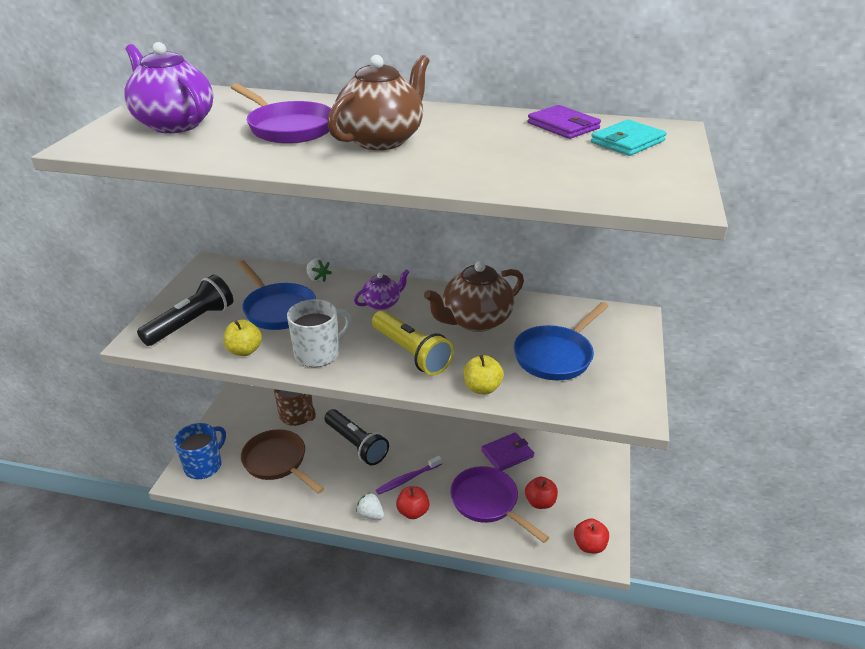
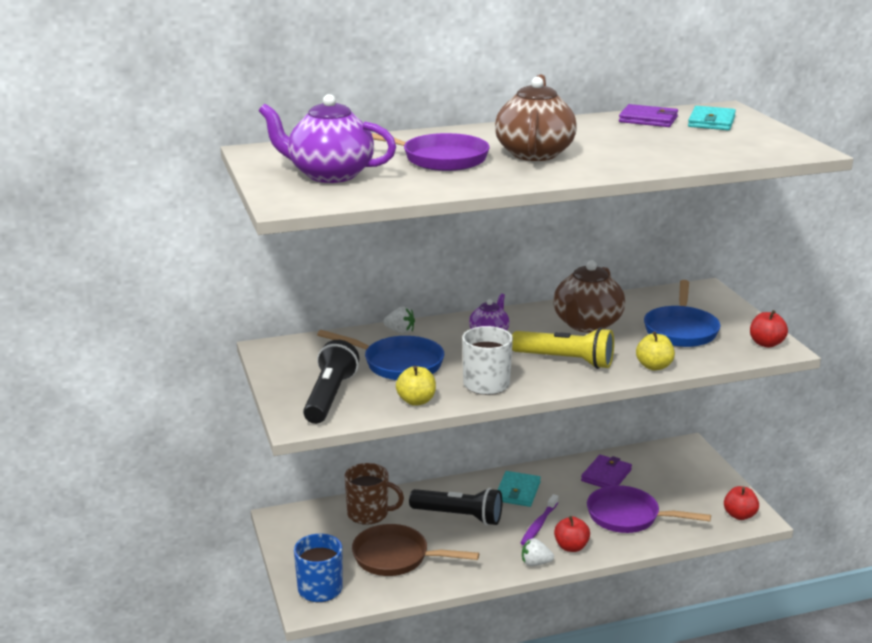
camera: 30 degrees left, 10 degrees down
(421, 440) = (517, 491): none -> turquoise wallet
(540, 502) = (670, 500): red apple -> red apple (766, 344)

